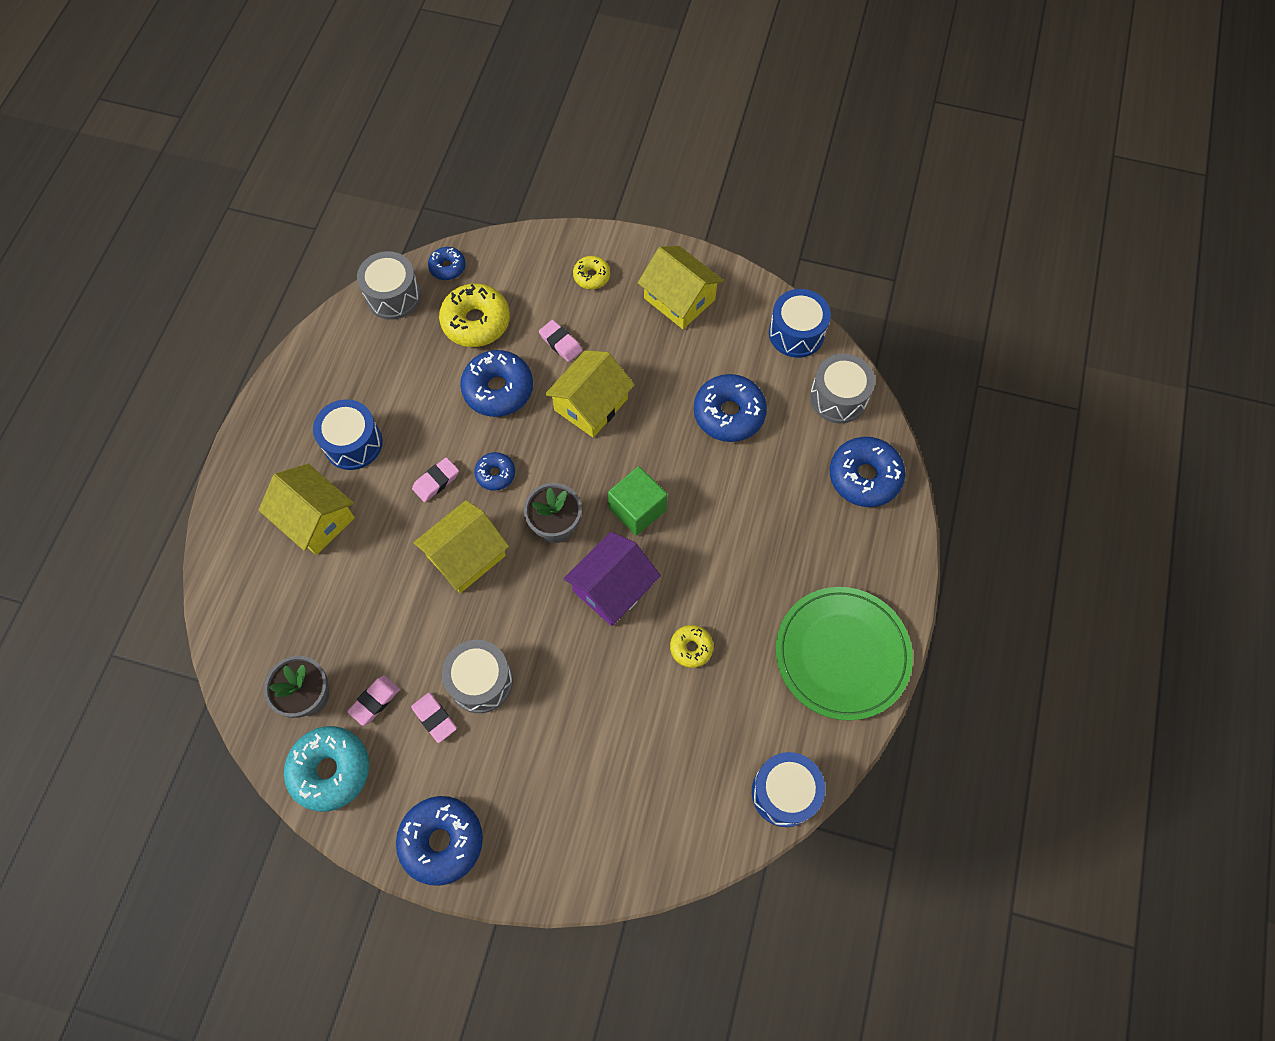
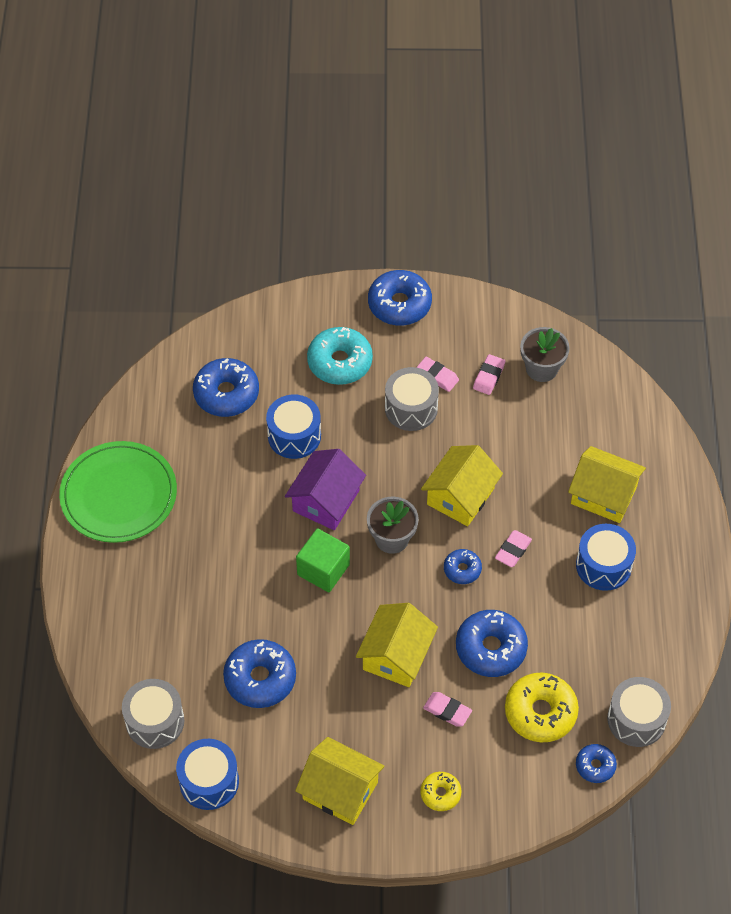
camera: 165 degrees right, 10 degrees down
(330, 770) = (501, 327): turquoise donut -> turquoise donut (340, 362)
(691, 648) = (247, 470): yellow donut -> none
(784, 792) = (150, 389): blue drum -> blue drum (294, 436)
(864, 477) = (118, 648): blue donut -> blue donut (226, 394)

